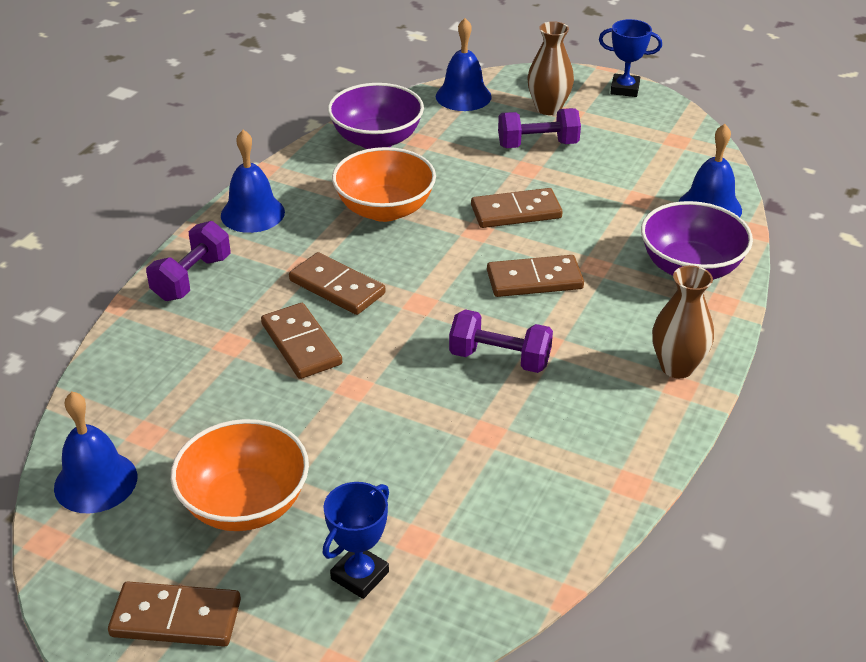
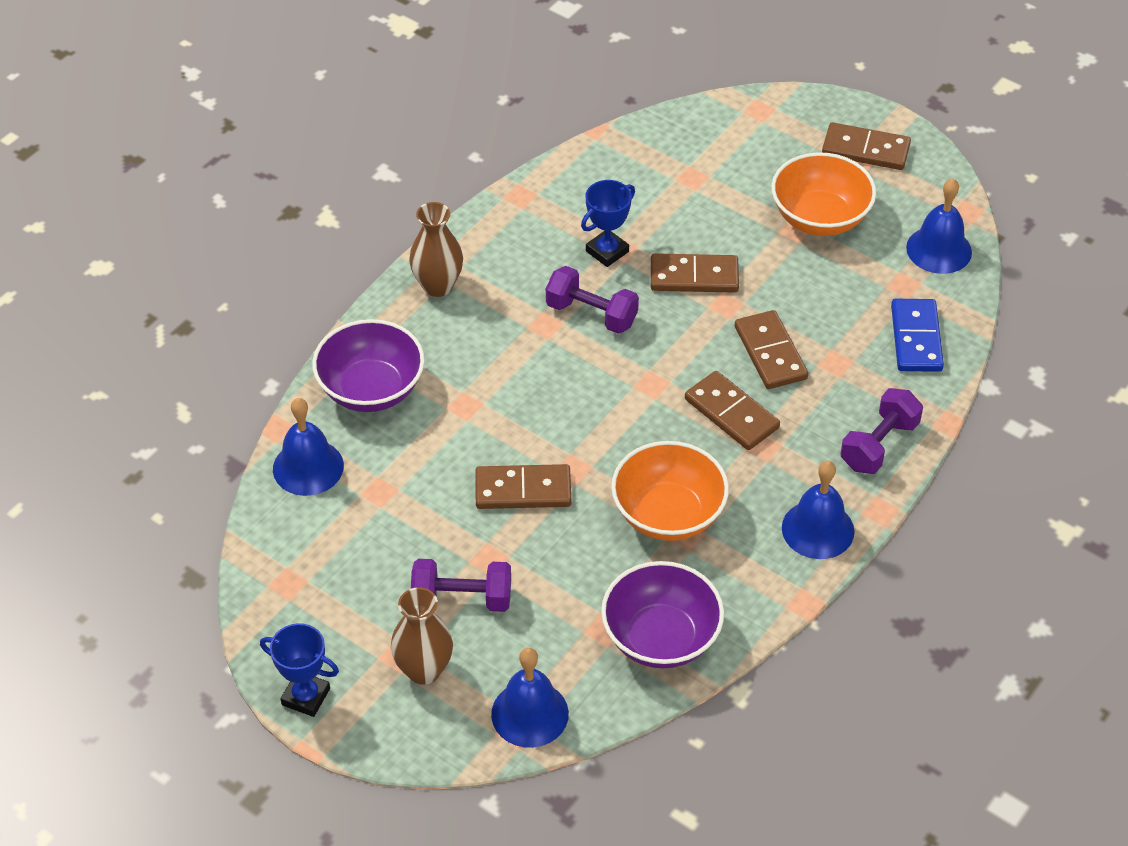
camera: 170 degrees left, 10 degrees up
(140, 377) = (916, 338): none -> blue domino
(360, 575) = (737, 159): blue trophy -> blue trophy (607, 251)
(534, 280) = (532, 396): brown domino -> brown domino (694, 277)

